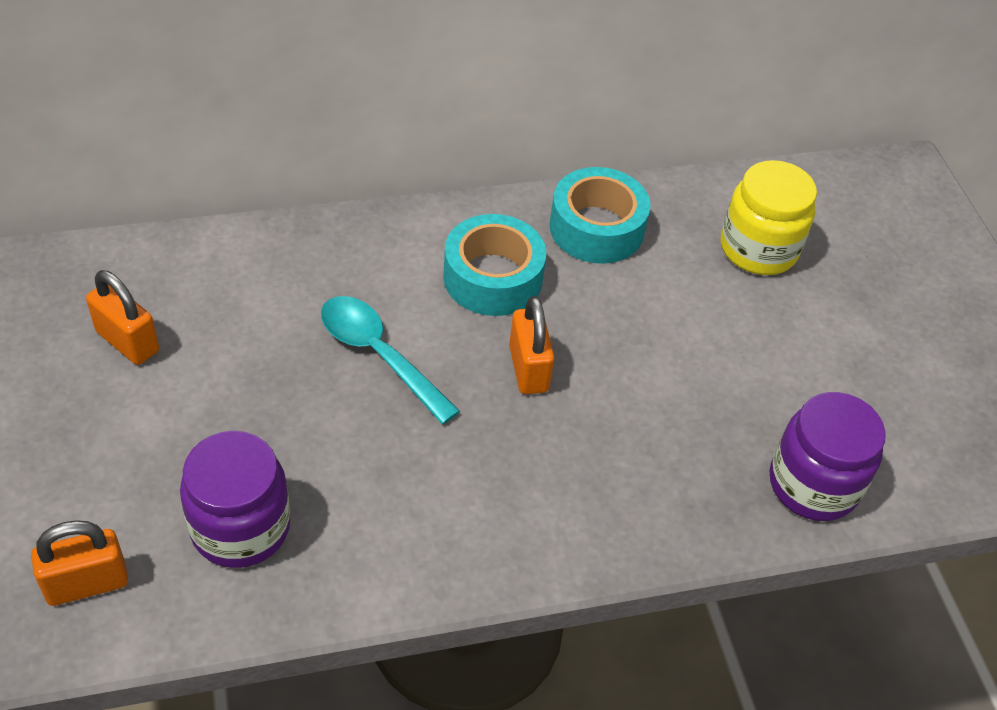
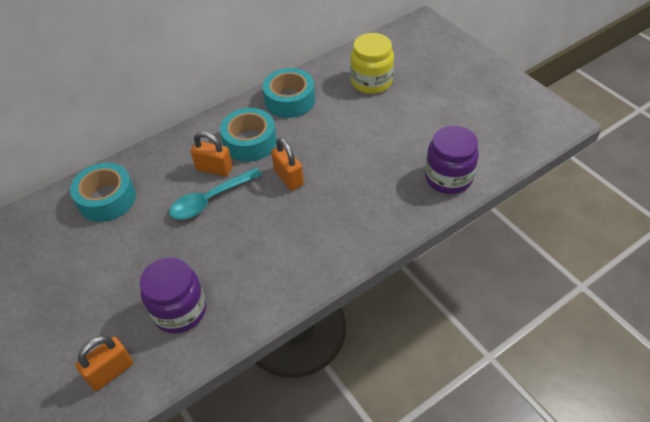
camera: 15 degrees left, 0 degrees up
(127, 341) = (74, 244): orange padlock -> orange padlock (214, 169)
(213, 285) = (107, 199): none -> turquoise tape
(379, 355) = (210, 200): turquoise spoon -> turquoise spoon turned 60 degrees counterclockwise

